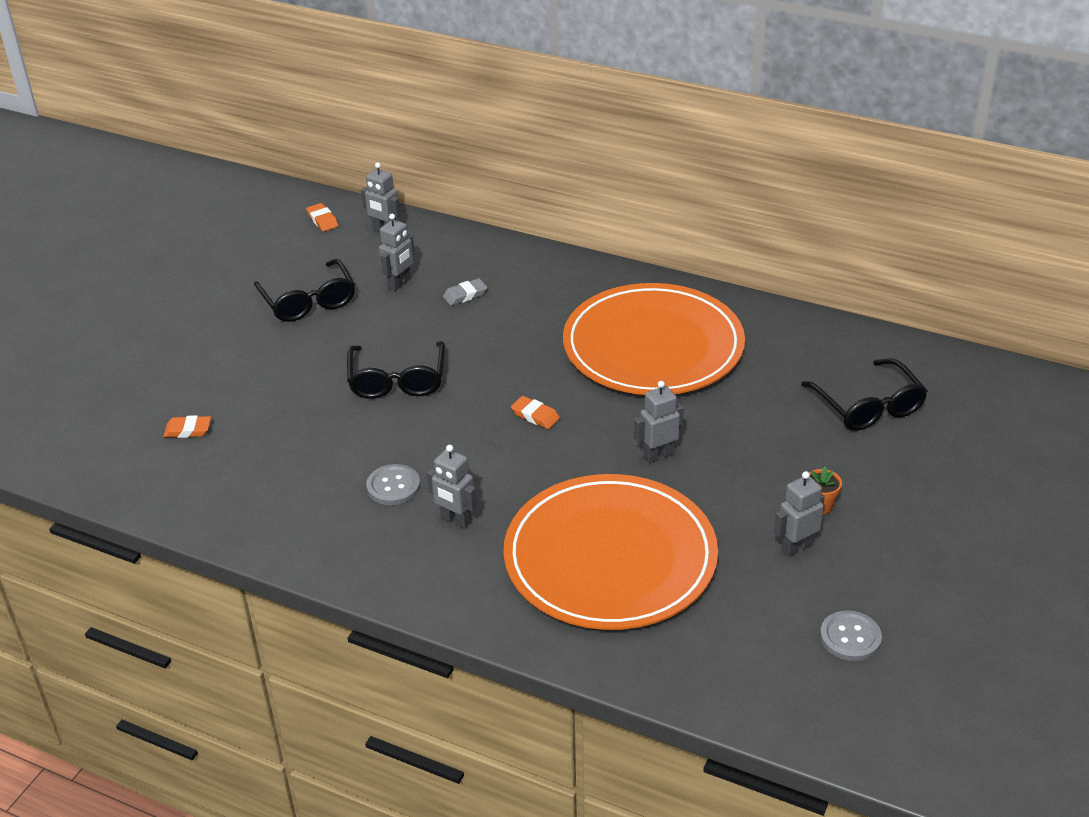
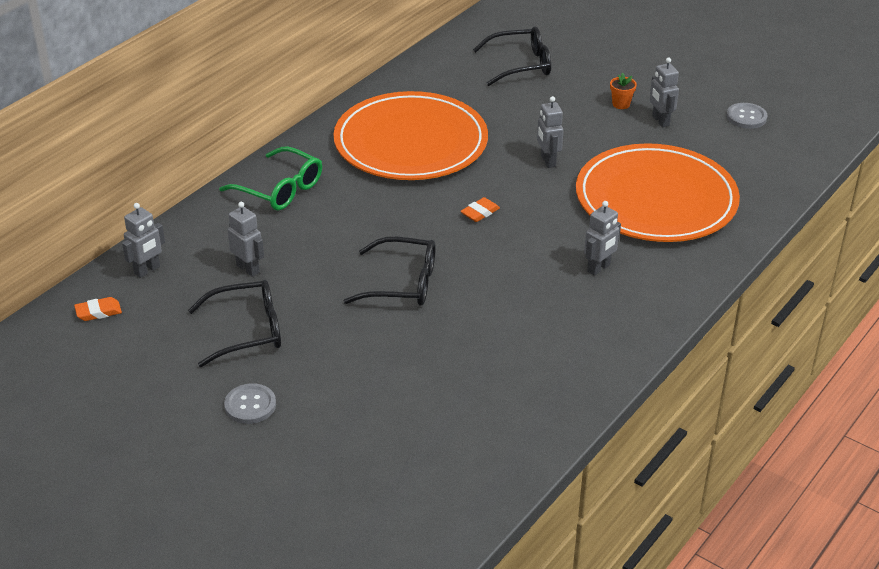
camera: 80 degrees left, 0 degrees up
(188, 430) = (429, 424): orange eraser -> none
(393, 486) = (549, 298): grey button -> grey button (250, 405)
(465, 295) = (288, 231): grey eraser -> none
(532, 278) = (281, 189): none -> green glasses

